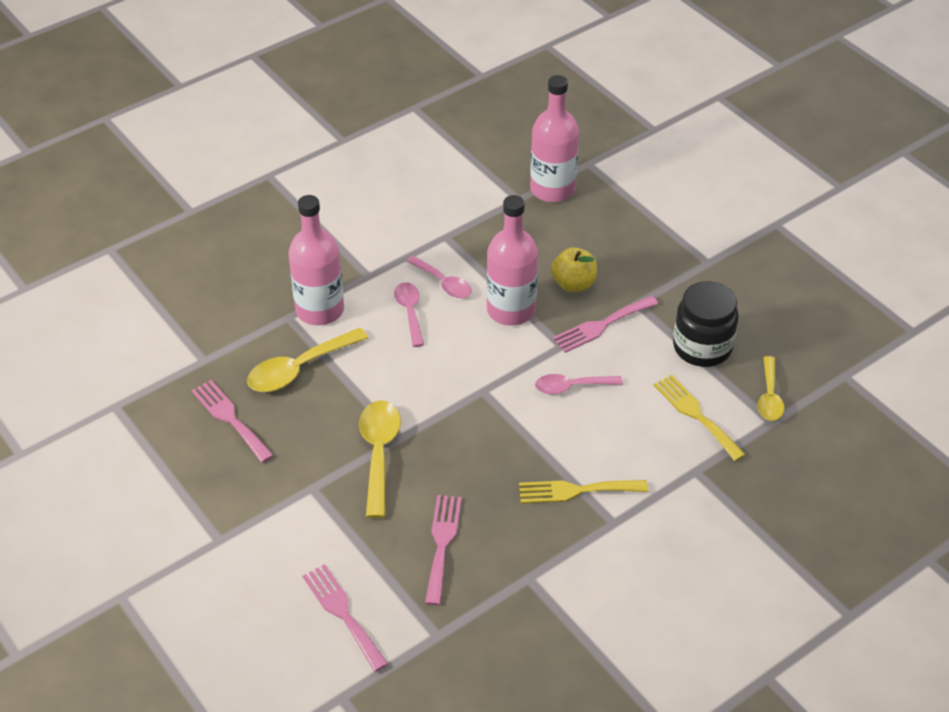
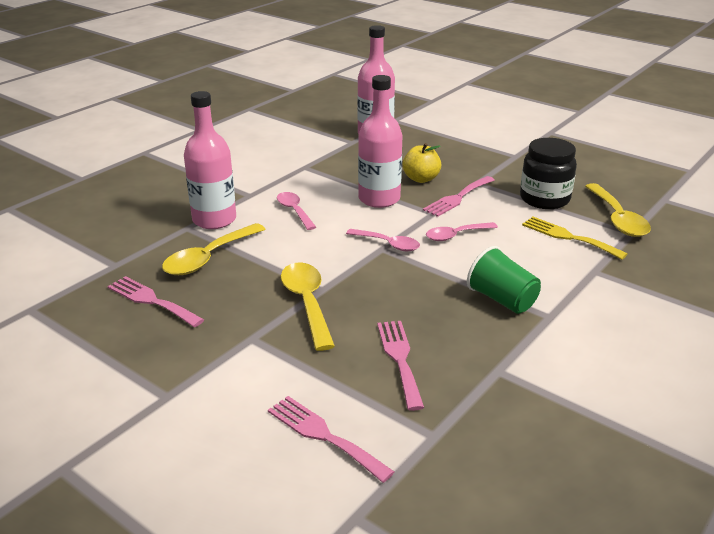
camera: 15 degrees left, 15 degrees down
(443, 283) = (315, 191): pink spoon -> pink spoon (388, 244)
(576, 491) = (502, 300): yellow fork -> green cup
(769, 397) = (617, 219): yellow spoon -> yellow spoon, size x1.54

